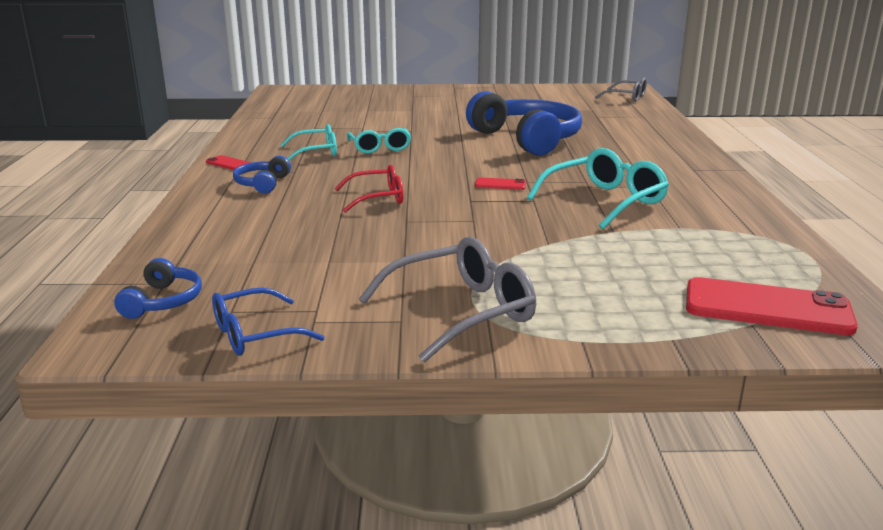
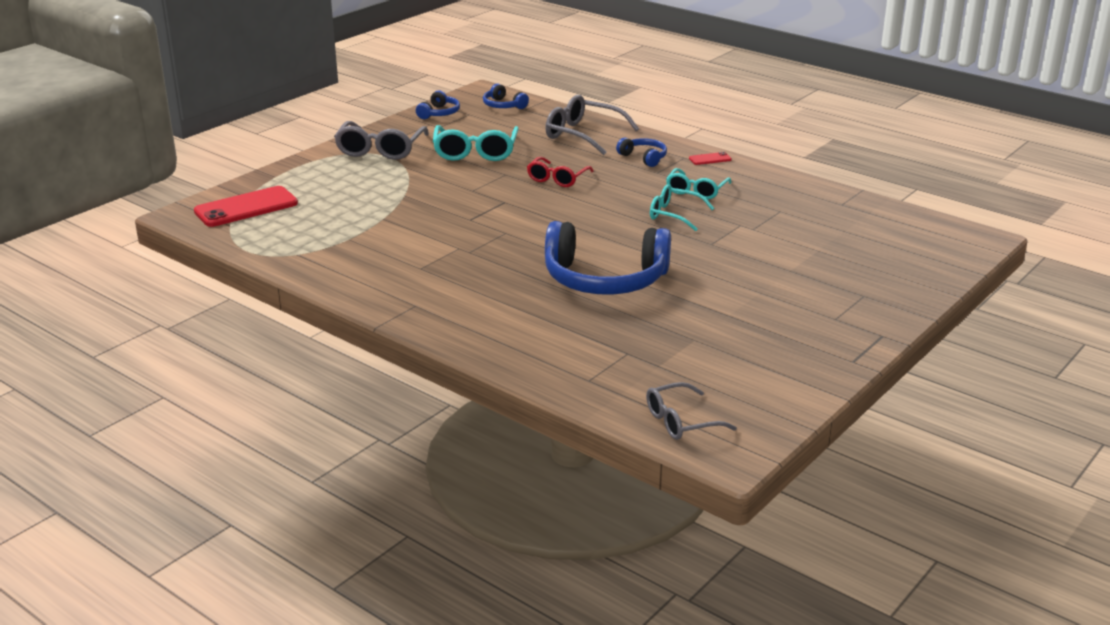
camera: 130 degrees right, 5 degrees up
(228, 223) = (584, 135): none -> grey glasses
(256, 334) = (439, 113): blue glasses -> blue headphones
(500, 184) = (516, 221): red phone -> none
(604, 201) = (425, 238): turquoise glasses -> turquoise glasses (475, 151)

